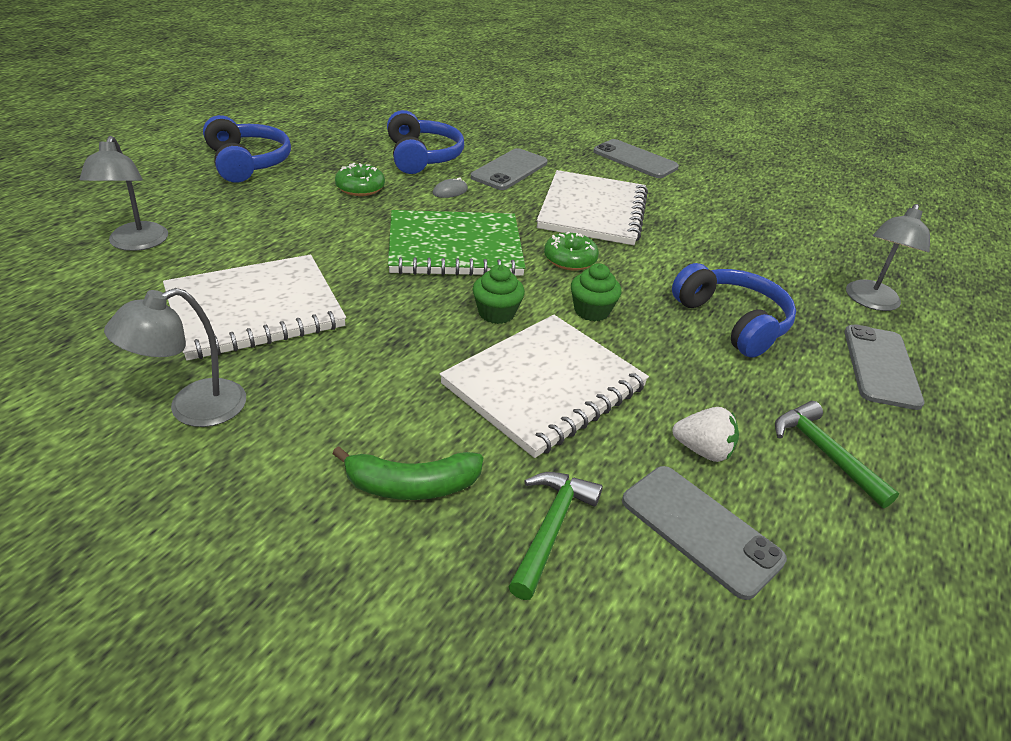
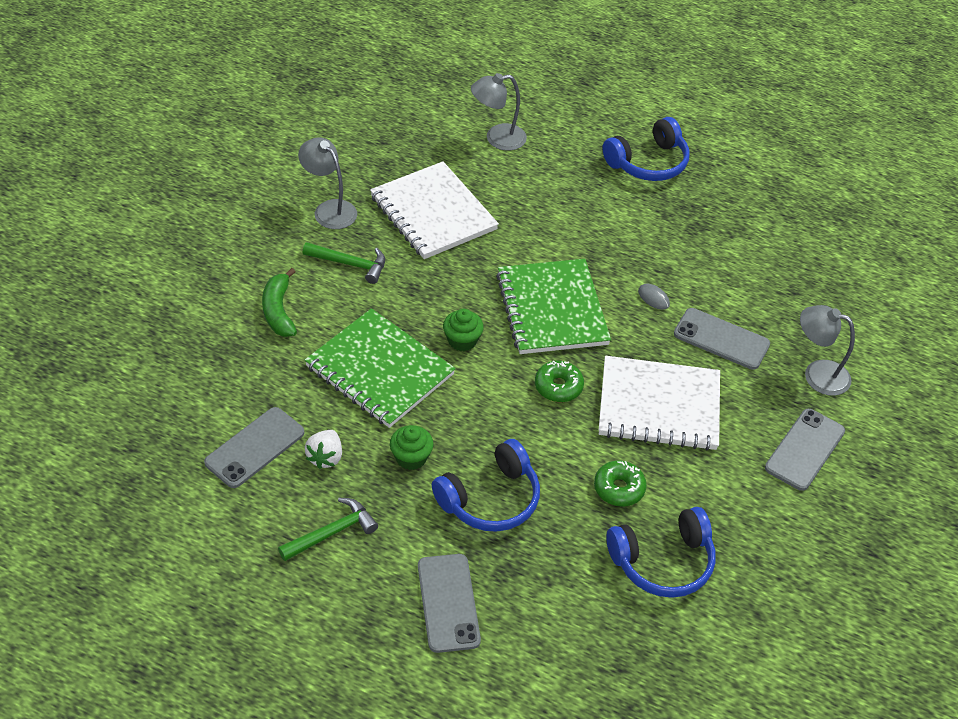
camera: 85 degrees right, 10 degrees up
(360, 188) = (633, 238): green donut -> green donut (619, 488)
(422, 157) = (719, 272): blue headphones -> blue headphones (663, 562)
(544, 386) = (379, 370): white notebook -> green notebook
(551, 529) = (250, 374): green hammer -> green hammer (350, 264)
(591, 311) = (481, 400): green cupcake -> green cupcake (411, 457)
(870, 302) = (556, 625): grey lamp -> grey lamp (817, 374)
(881, 366) = (448, 603): grey phone -> grey phone turned 75 degrees clockwise

